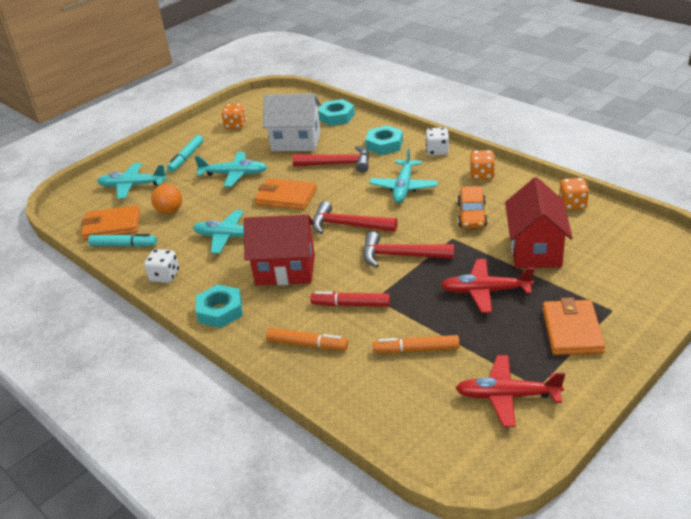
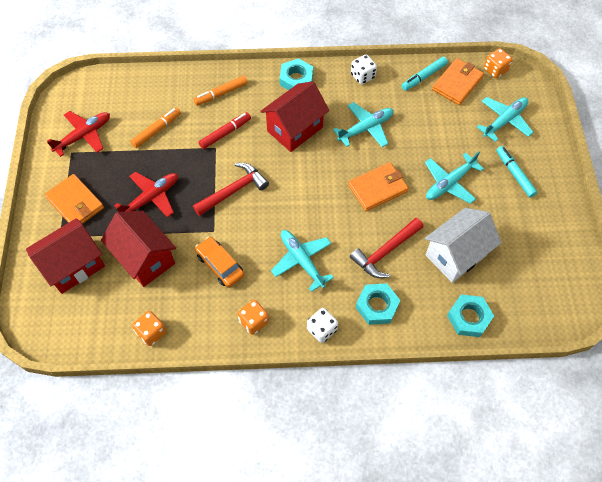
camera: 130 degrees right, 25 degrees up
(170, 211) = (439, 119): orange ball -> none
(235, 125) = (538, 239): orange dice -> orange dice (495, 70)
(348, 225) = (299, 192): red hammer -> none
(612, 278) = (74, 266): none -> red house

